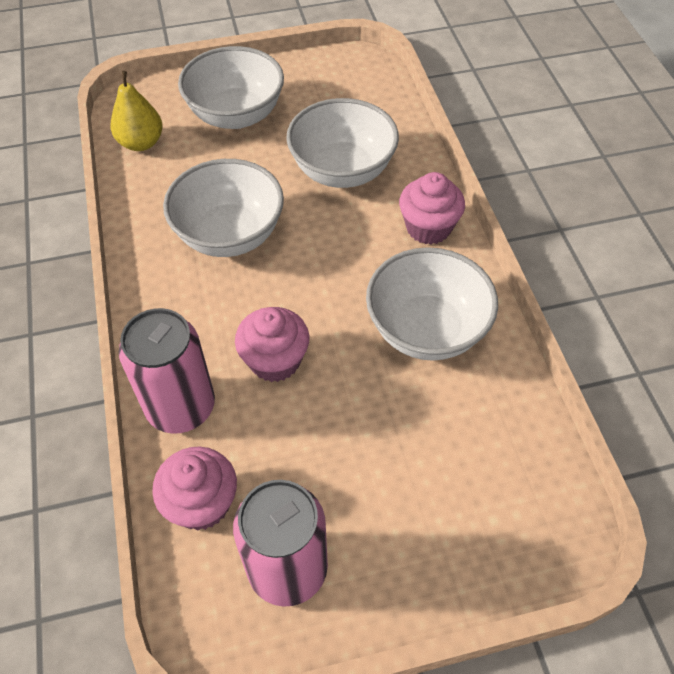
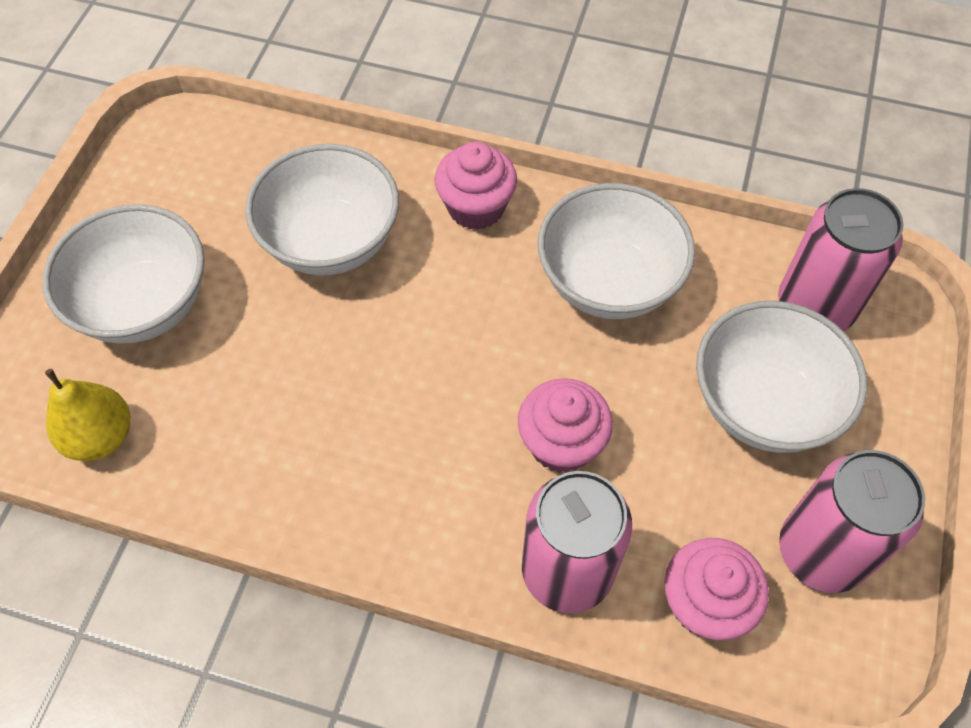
camera: 60 degrees left, 5 degrees up
(229, 235) = (344, 405): white bowl -> white bowl (763, 404)
(511, 477) = (815, 307): none -> pink can

